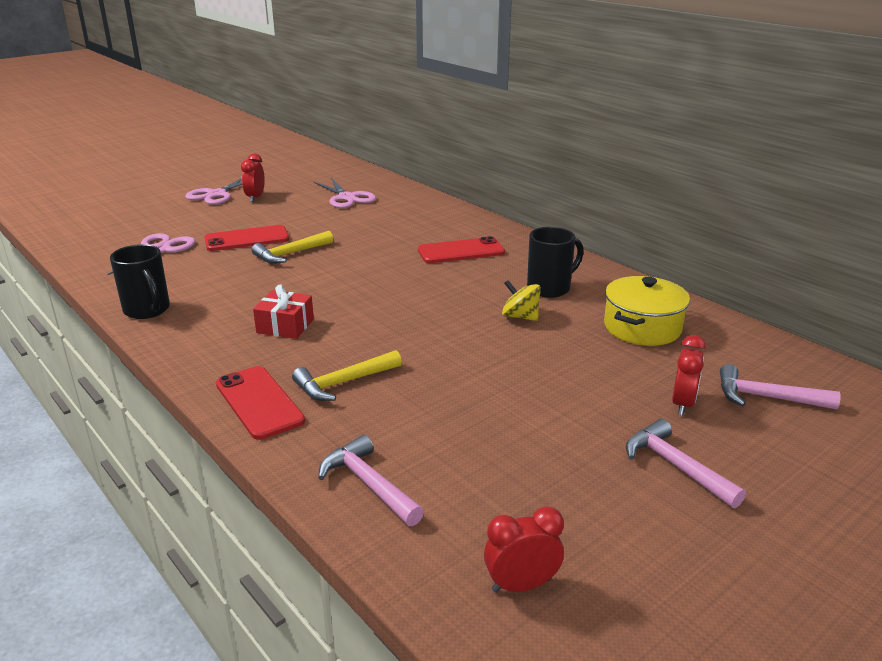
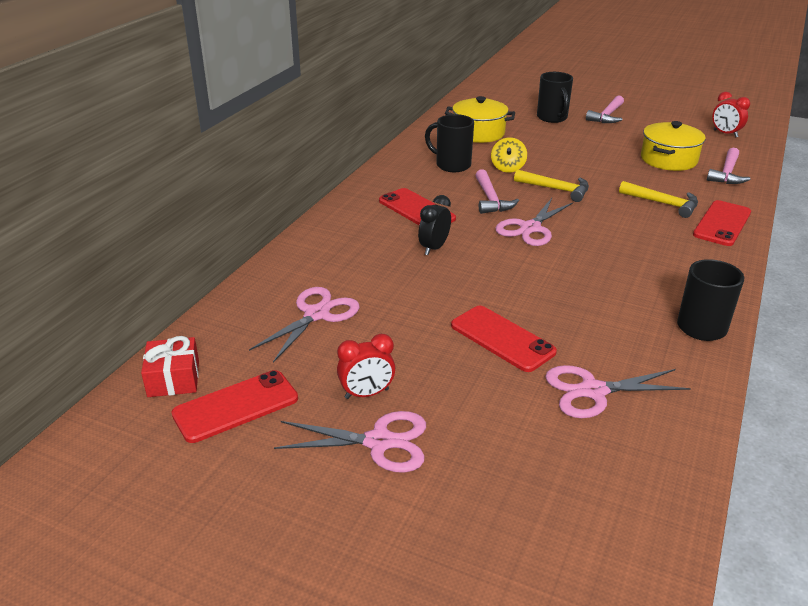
camera: 115 degrees left, 5 degrees up
(285, 326) = (632, 247): red gift -> red gift (173, 378)
(290, 173) = (236, 406): none -> red phone
(290, 254) = (509, 294): yellow hammer -> yellow hammer (556, 189)
(375, 289) = (530, 228): none -> pink scissors
(387, 244) = (434, 248): none -> black clock
(457, 449) = (668, 160): none -> yellow pot
(682, 404) = (552, 118): red clock -> black mug
(765, 397) = (521, 103): pink hammer -> pink hammer (491, 199)

